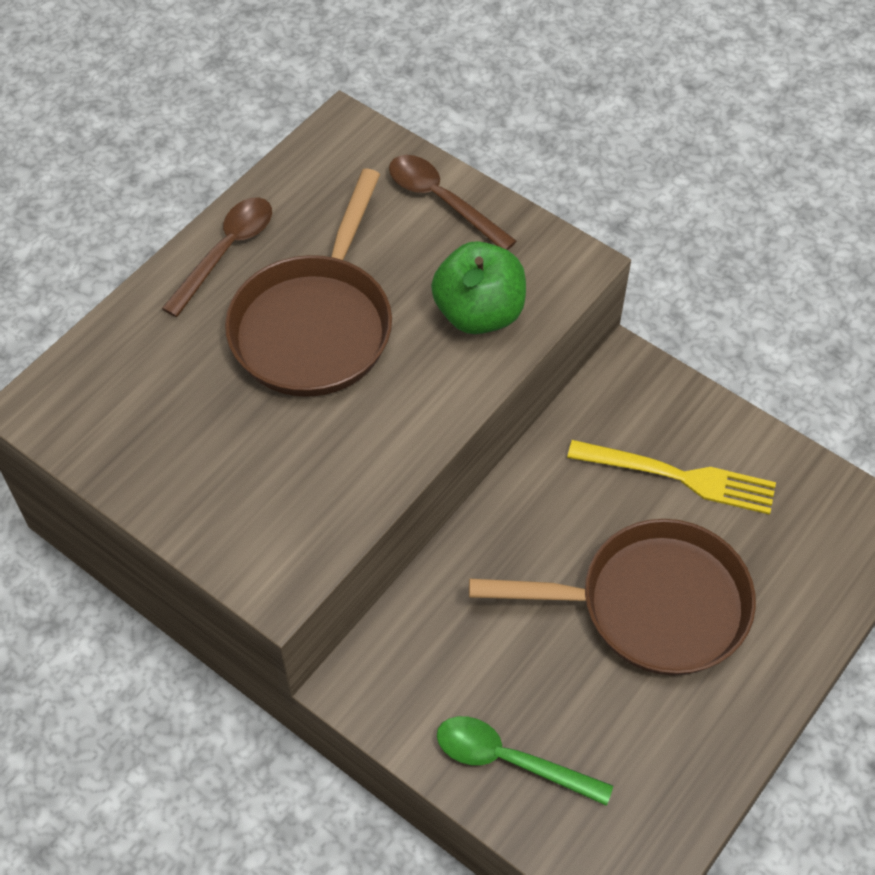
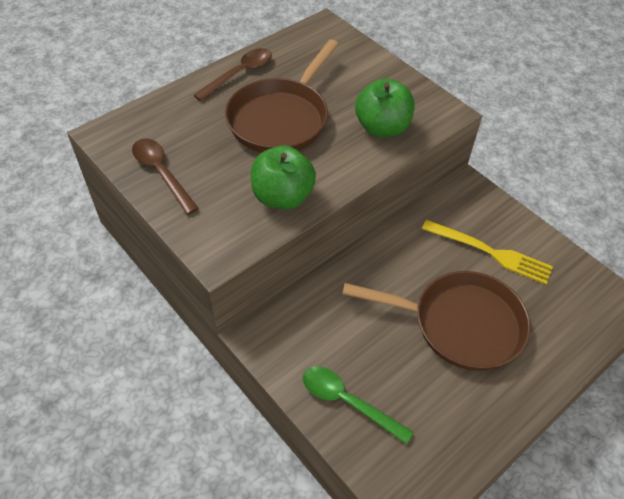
camera: 10 degrees right, 5 degrees down
(351, 467) = (282, 197): none -> green apple
(442, 201) = (373, 68): brown spoon -> brown spoon (161, 173)

